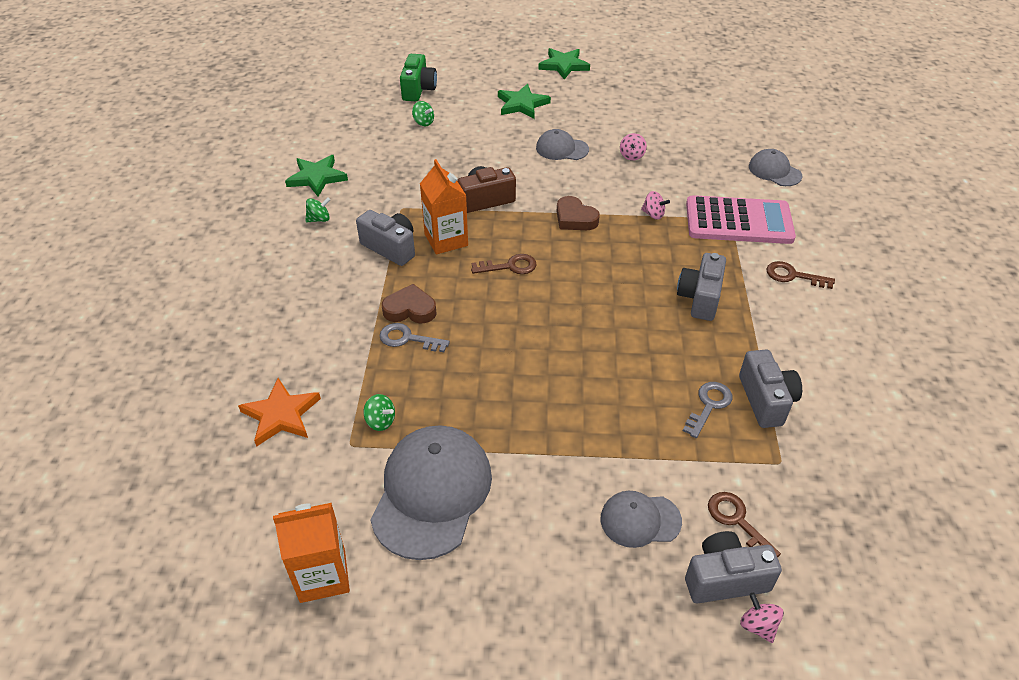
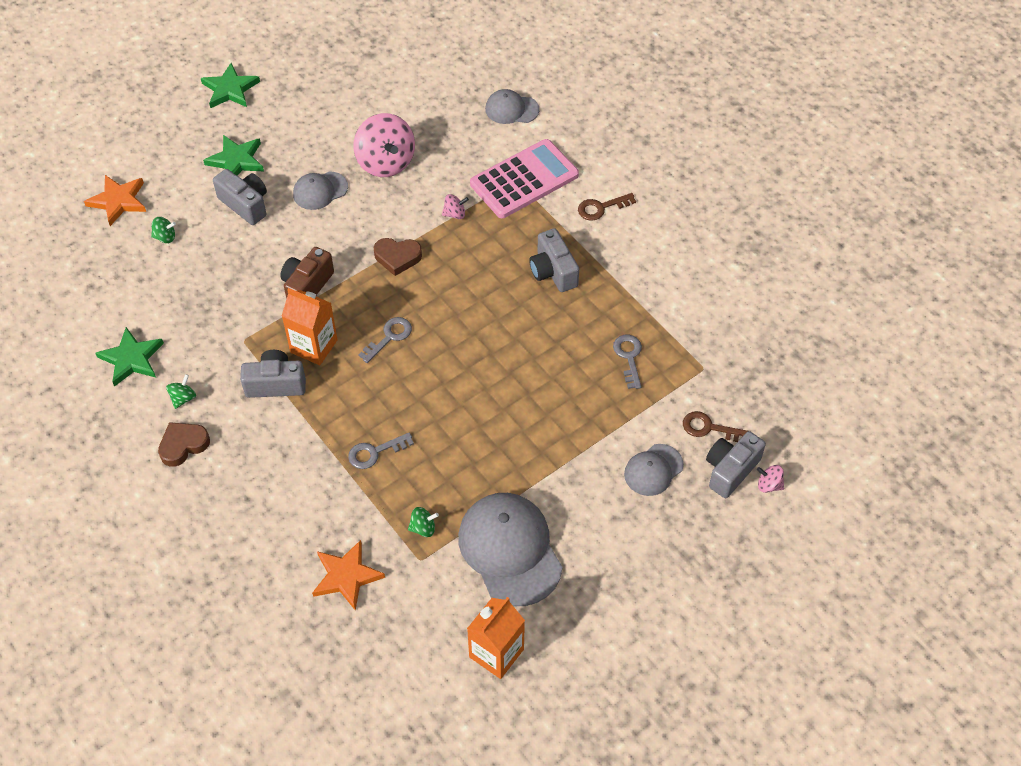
camera: 40 degrees left, 10 degrees up
(410, 309) = (350, 427): brown heart -> brown heart (183, 445)
(418, 89) = (118, 201): green camera -> orange star
(510, 266) = (389, 337): brown key -> grey key
(632, 156) = (385, 162): pink spinning top -> pink spinning top, size x2.29
(766, 400) = (660, 327): grey camera -> grey camera (245, 204)

